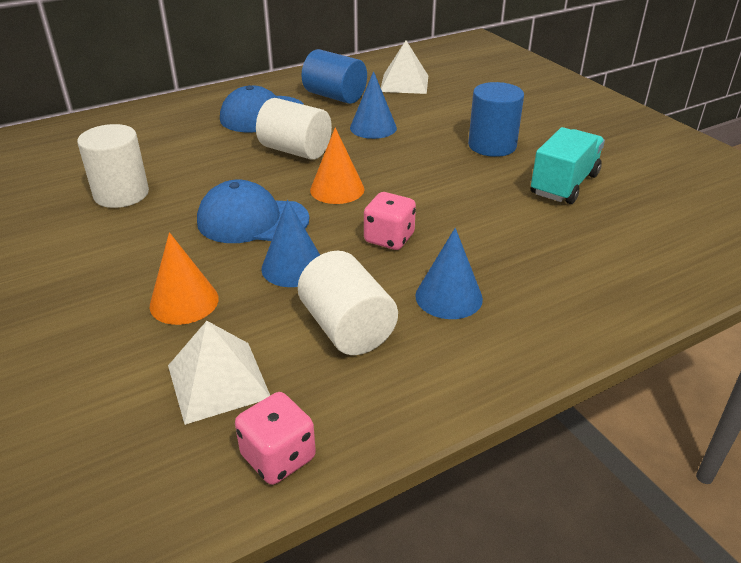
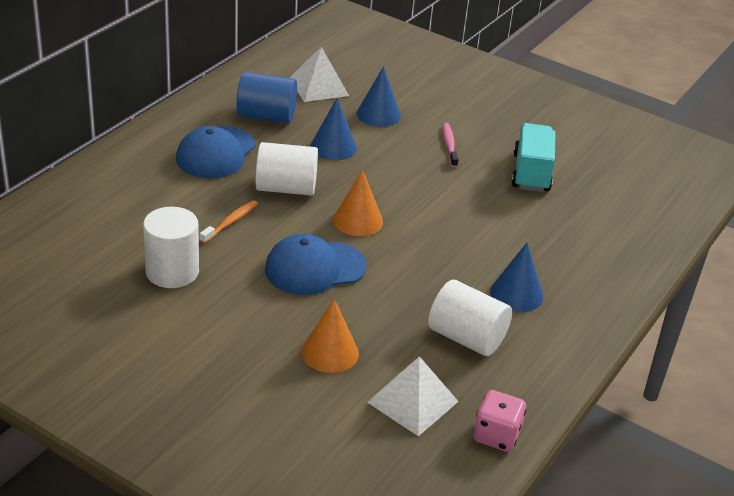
camera: 30 degrees left, 0 degrees up
(216, 167) = (230, 222): none -> orange toothbrush
(293, 267) = (386, 301): blue cone -> blue cone (378, 114)
(389, 238) = (437, 257): pink dice -> none
(492, 145) = (449, 145): blue cylinder -> pink toothbrush

